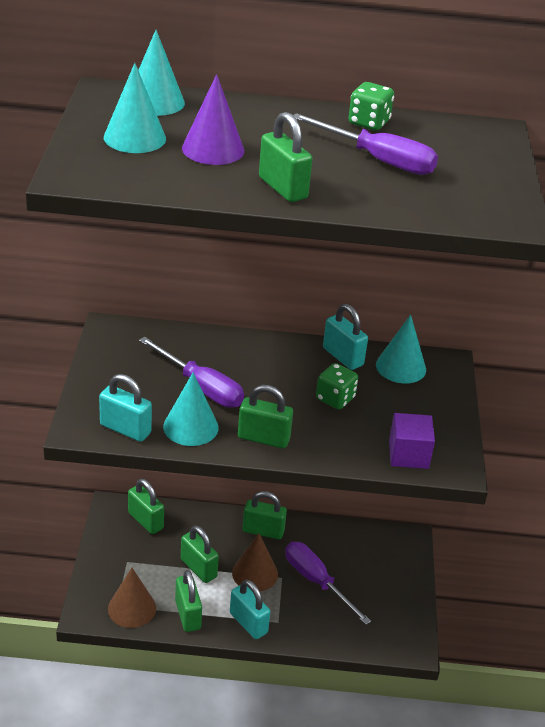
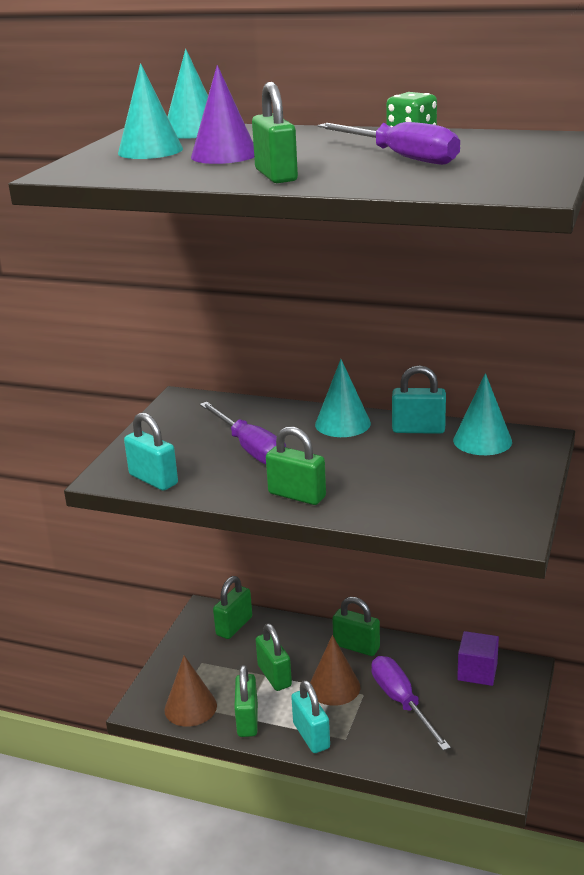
camera: 20 degrees right, 10 degrees down
(145, 521) = (234, 626): green padlock -> green padlock turned 60 degrees clockwise
(190, 427) = (222, 481): turquoise cone -> turquoise cone (342, 424)
(335, 399) = (393, 465): green dice -> none
(342, 357) = (418, 429): turquoise padlock -> turquoise padlock turned 60 degrees counterclockwise
(408, 454) = (459, 519): purple cube -> purple cube (477, 671)

